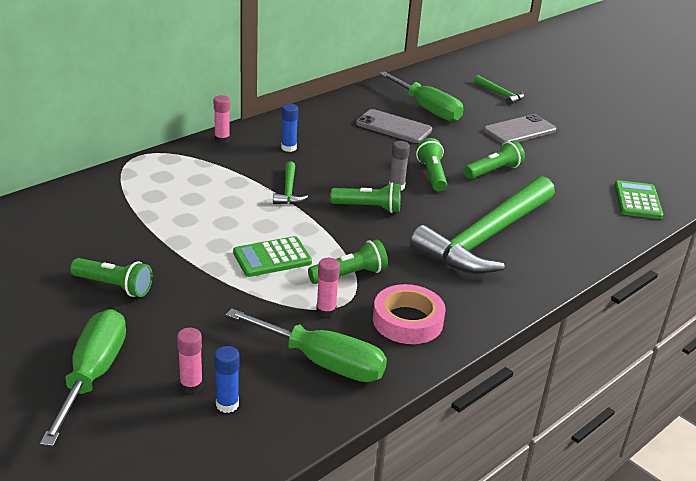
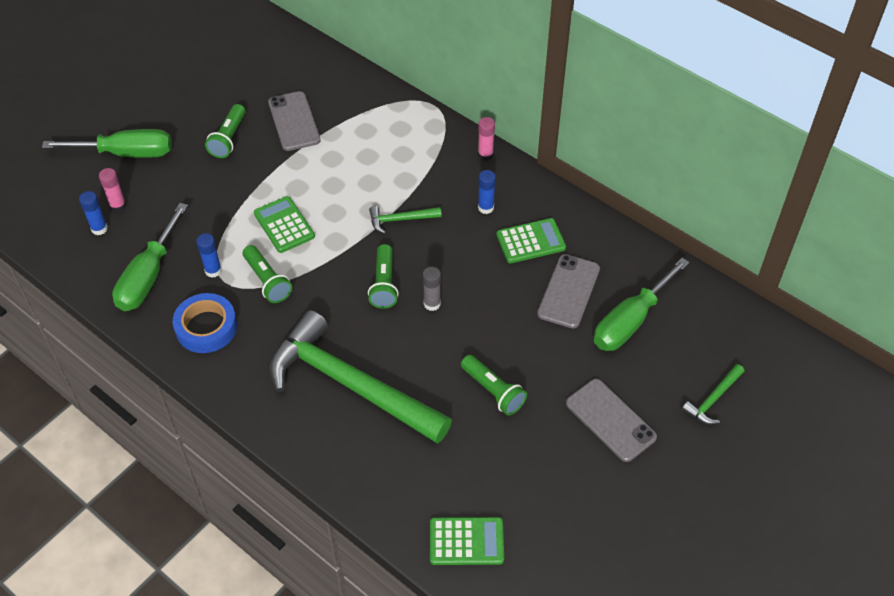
camera: 85 degrees right, 20 degrees up
(112, 238) = (294, 121): none -> grey phone
(326, 311) = (213, 271): pink glue stick -> blue glue stick
(335, 134) = (530, 241): none -> green calculator
(407, 321) = (206, 327): pink tape -> blue tape
(432, 174) = (467, 333): green flashlight -> none

